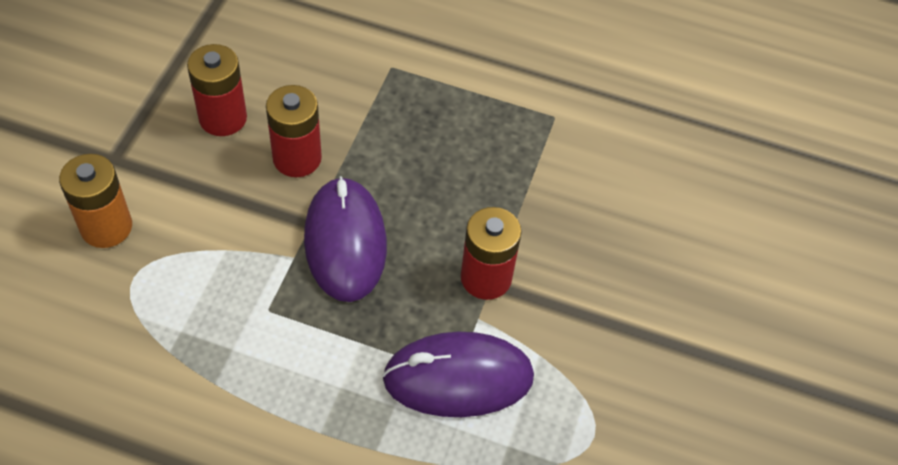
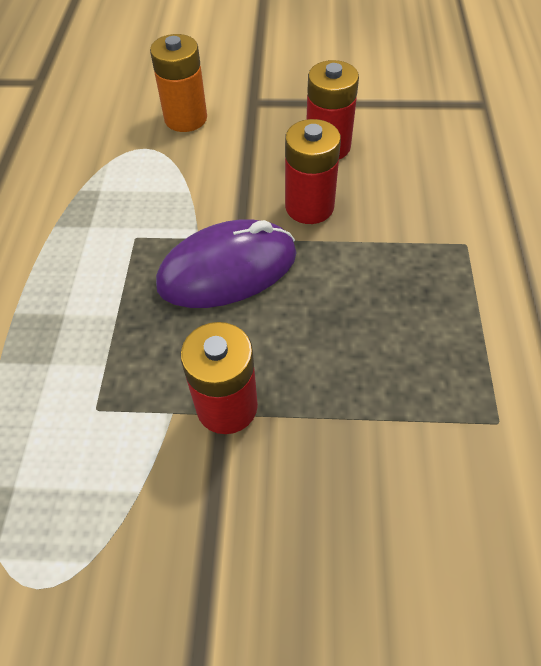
camera: 80 degrees right, 0 degrees up
(458, 378) = (91, 412): purple mouse -> none

